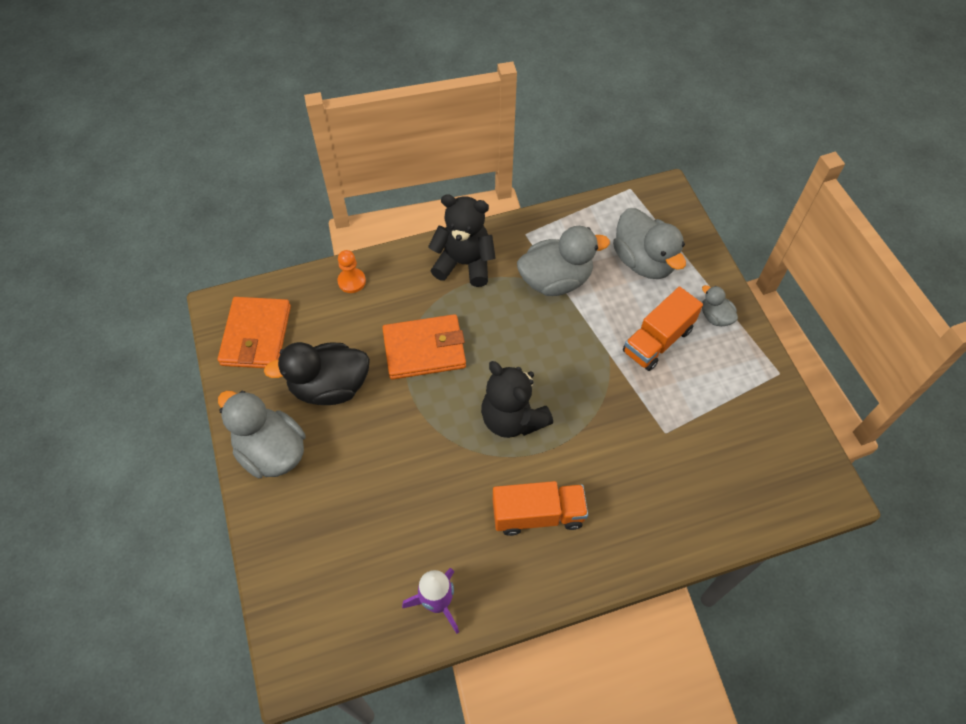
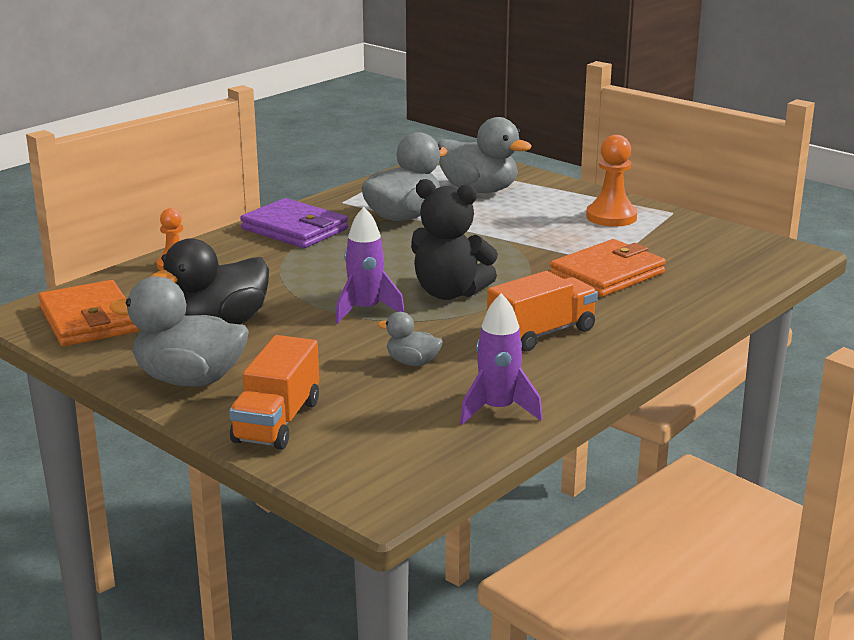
camera: 30 degrees left, 35 degrees down
(424, 349) = (306, 281): orange wallet -> orange wallet (607, 274)
(438, 415) = (366, 310): none -> purple rocket
(464, 263) = (294, 229): black teddy bear -> purple wallet
(657, 340) = (542, 223): orange truck -> orange truck (277, 421)
(715, 317) = (580, 200): grey duck -> grey duck (412, 362)
(721, 357) = (611, 217): none -> orange pawn

